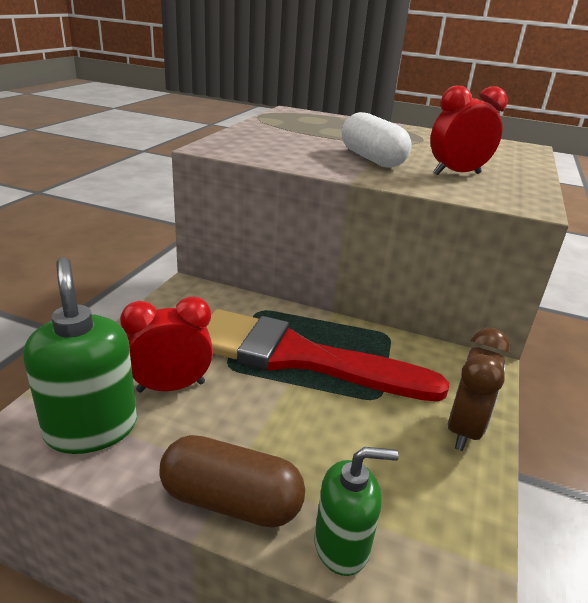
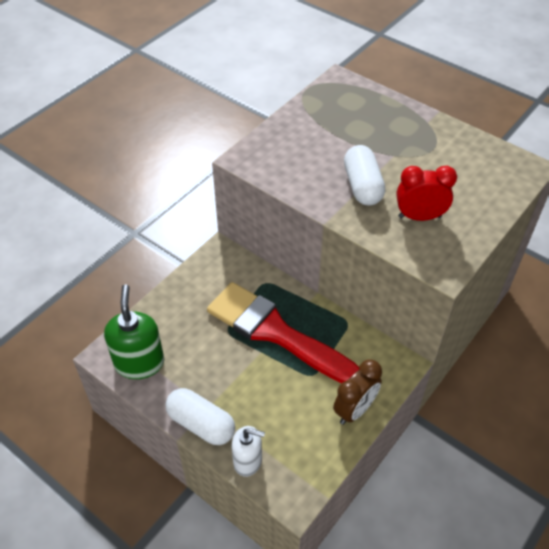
camera: 20 degrees right, 20 degrees up
(171, 387) = (188, 341): red clock -> none
(231, 500) = (201, 424): brown capsule -> white capsule
(342, 545) = (248, 461): green soap dispenser -> white soap dispenser

